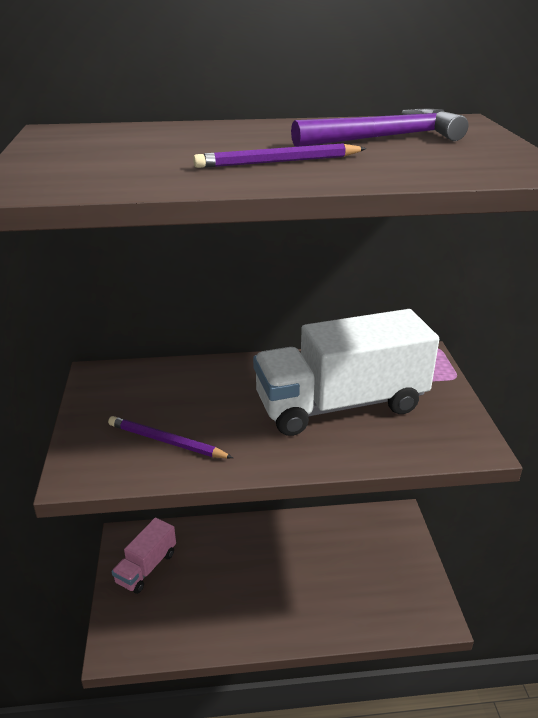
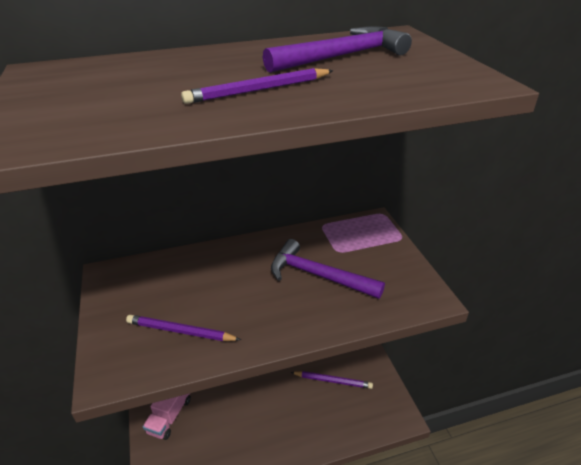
camera: 10 degrees left, 5 degrees up
(340, 405) = (318, 275): white truck -> purple hammer
(355, 560) = (333, 381): none -> purple pencil

